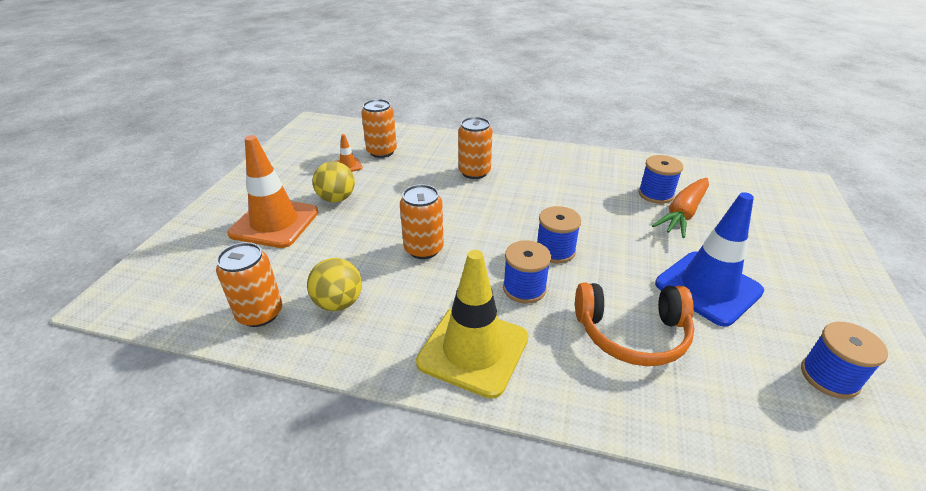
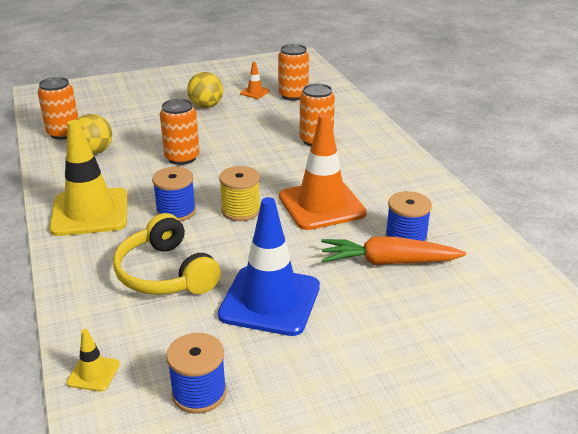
camera: 55 degrees right, 5 degrees down
(275, 223) = (154, 99): orange traffic cone -> orange traffic cone (321, 205)
(555, 251) = (241, 210): blue spool -> yellow spool
(632, 334) = (165, 273): orange headphones -> yellow headphones
(784, 444) = (93, 373): none -> yellow traffic cone

